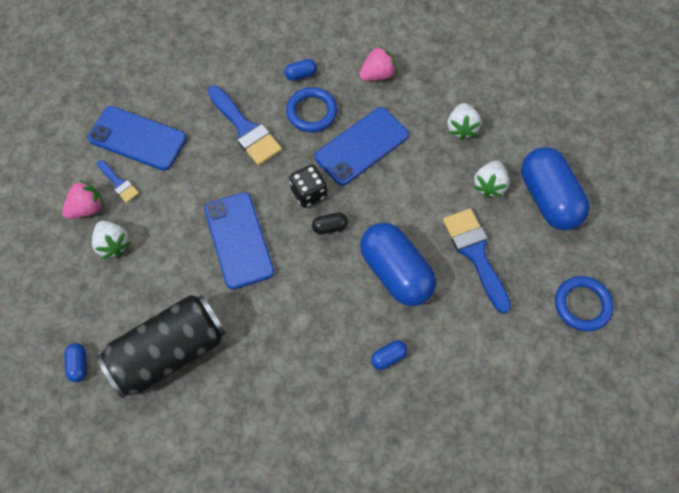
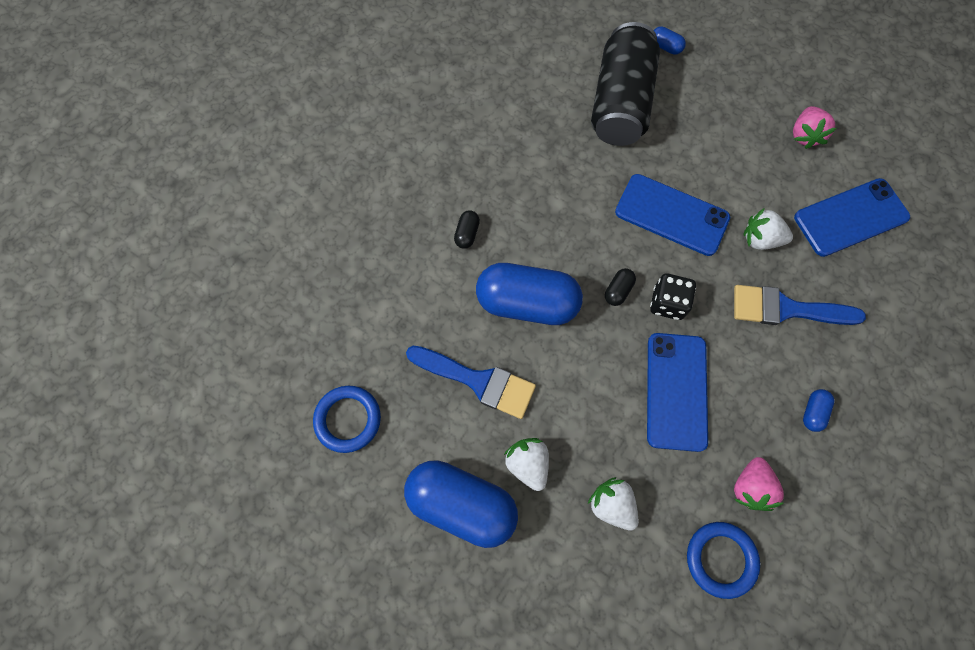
camera: 135 degrees right, 5 degrees up
(113, 244) = (751, 130): white strawberry -> white strawberry (760, 239)
(119, 183) = (811, 172): blue brush -> none
(311, 112) = (756, 382): blue ring -> blue ring (720, 559)
(388, 357) = (467, 234): blue capsule -> black capsule

